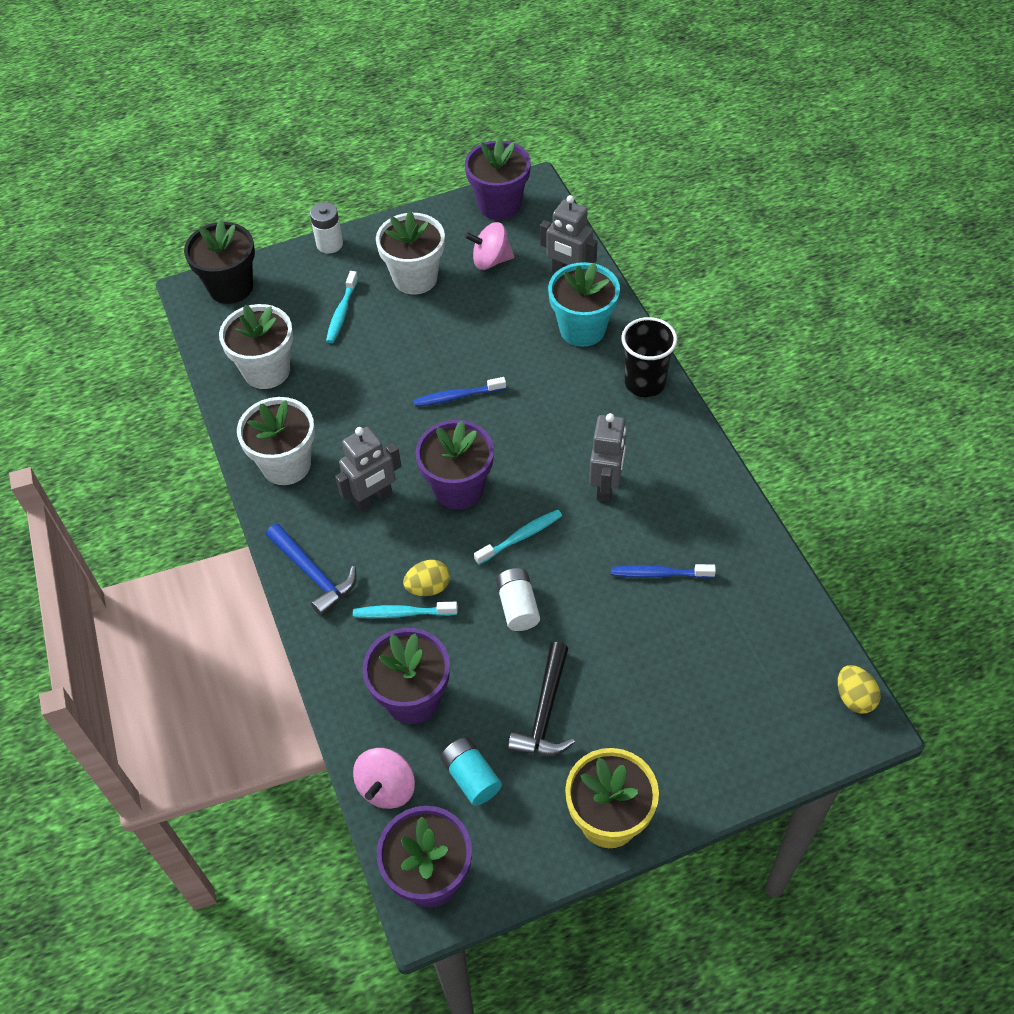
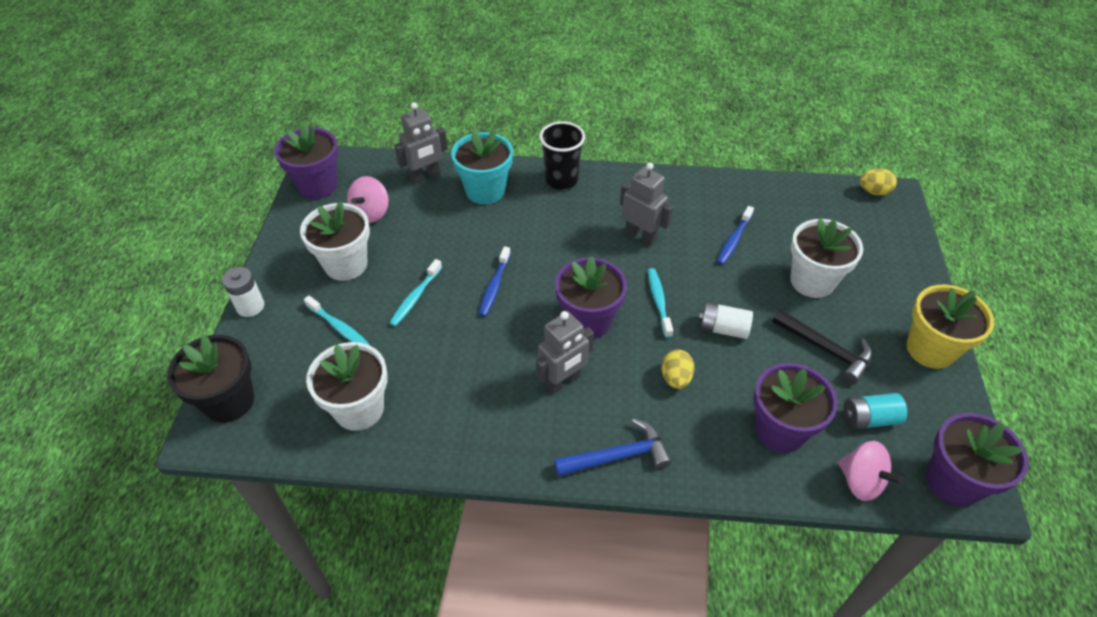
camera: 65 degrees left, 5 degrees down
(286, 465) = (482, 433): white flower pot -> white flower pot (812, 281)
(373, 499) = (563, 382): grey robot -> grey robot turned 60 degrees clockwise
(402, 613) = (692, 406): turquoise toothbrush -> turquoise toothbrush (415, 297)

